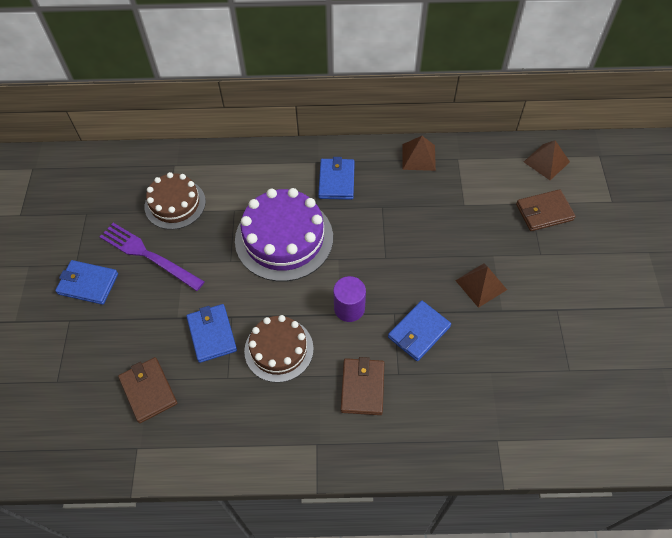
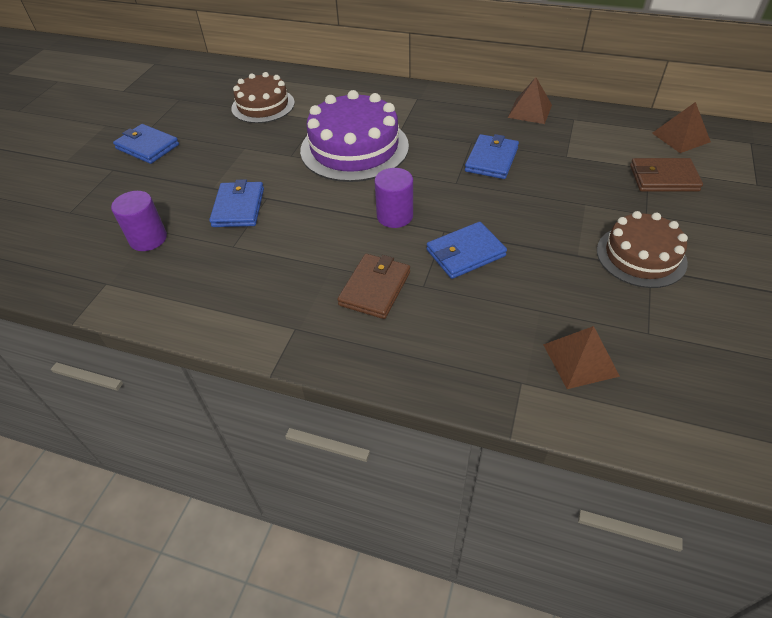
camera: 20 degrees right, 10 degrees down
(148, 255) = (215, 137): purple fork -> none
(148, 391) = (148, 239): brown wallet -> purple cylinder
(279, 349) = (300, 234): brown cake -> brown cake (641, 256)
(336, 181) = (432, 115): blue wallet -> blue wallet (491, 160)
(481, 285) = (559, 226): brown pyramid -> brown pyramid (580, 360)

